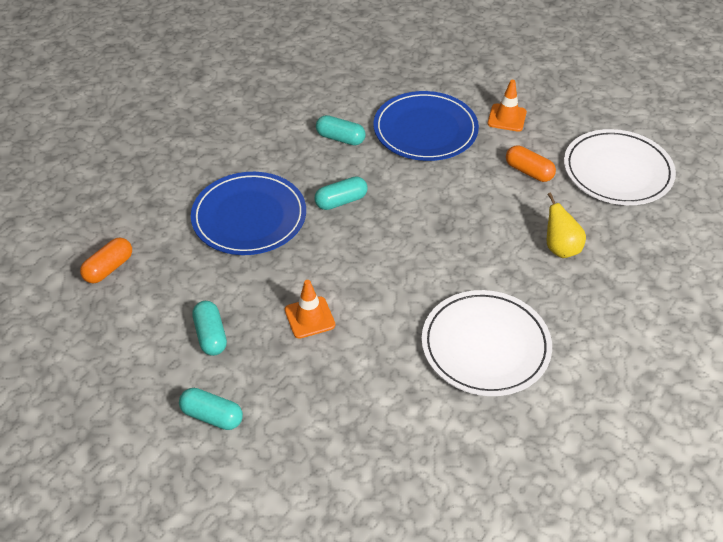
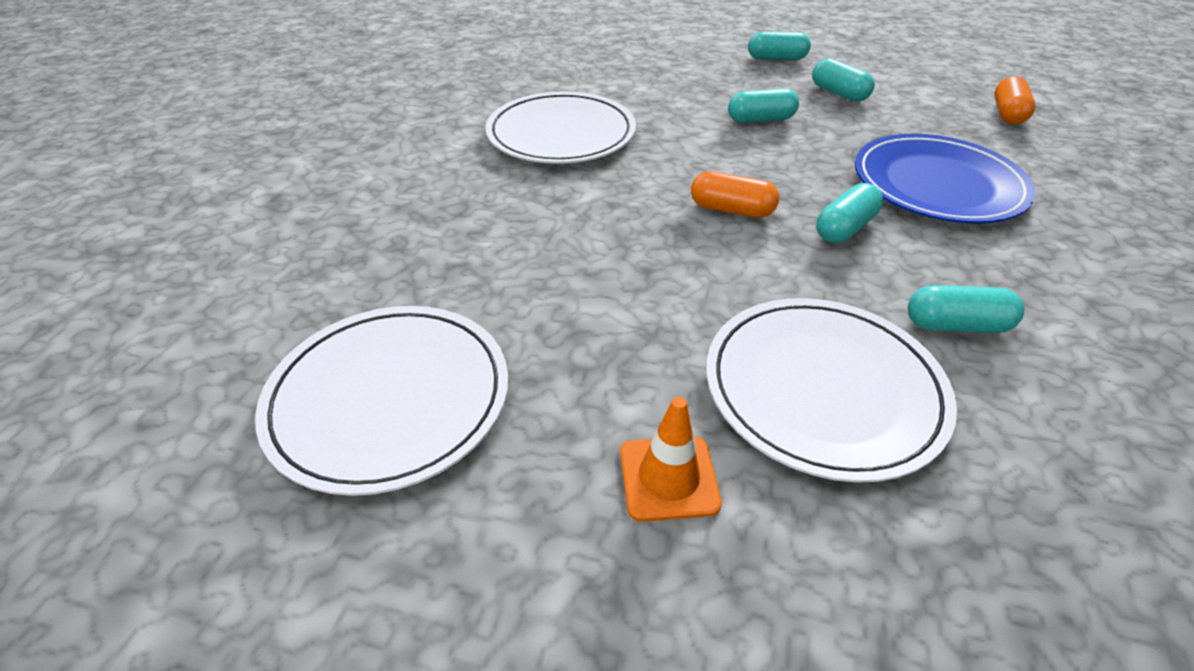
camera: 160 degrees right, 5 degrees down
(309, 317) = (760, 120): orange traffic cone -> turquoise capsule
(425, 130) = (823, 389): blue plate -> white plate
(528, 171) = (573, 350): orange capsule -> orange capsule (731, 210)
(560, 248) = (491, 240): yellow pear -> none

